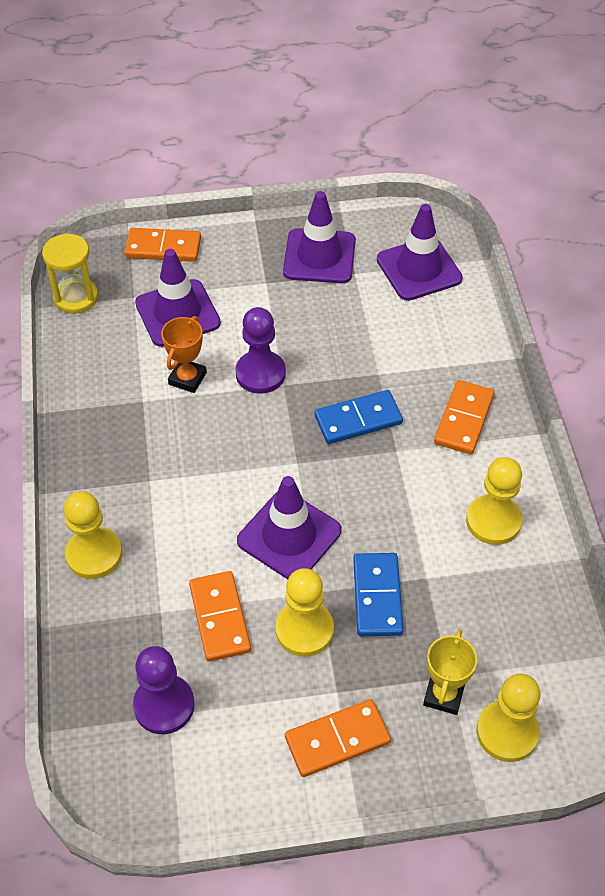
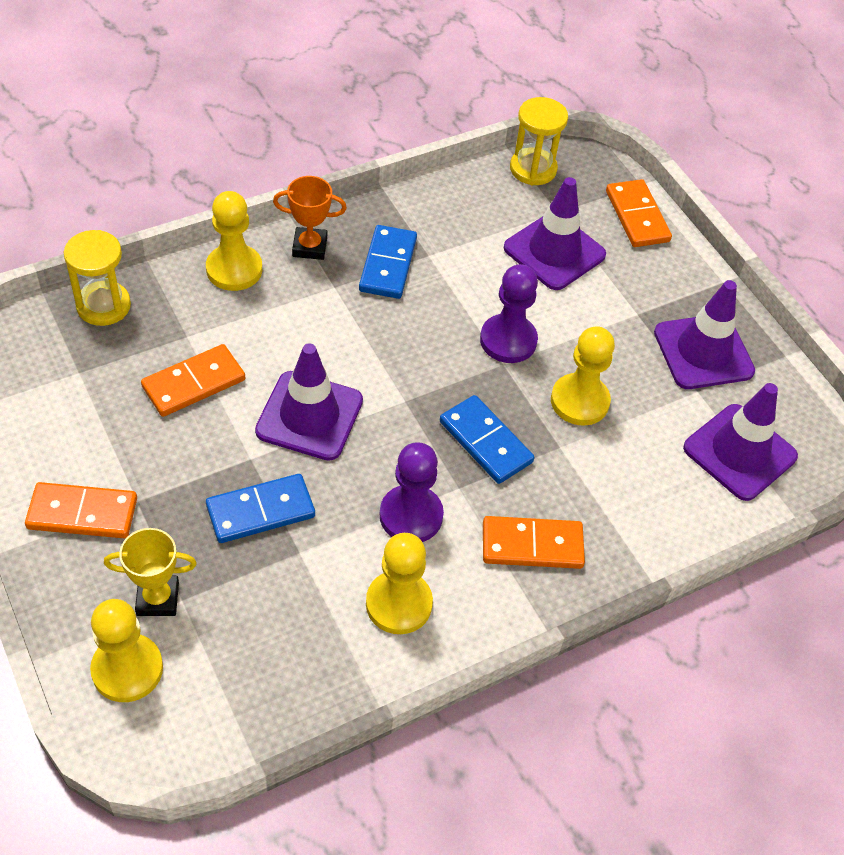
camera: 65 degrees right, 0 degrees up
(93, 677) = (103, 306): none -> yellow hourglass
(141, 433) = (388, 265): none -> blue domino
(164, 705) = (87, 365): purple pawn -> purple pawn (411, 516)
(187, 378) = (472, 282): orange trophy -> orange trophy (309, 247)
(304, 630) = (201, 456): yellow pawn -> yellow pawn (579, 401)
(337, 740) = (82, 513): orange domino -> orange domino turned 45 degrees counterclockwise

